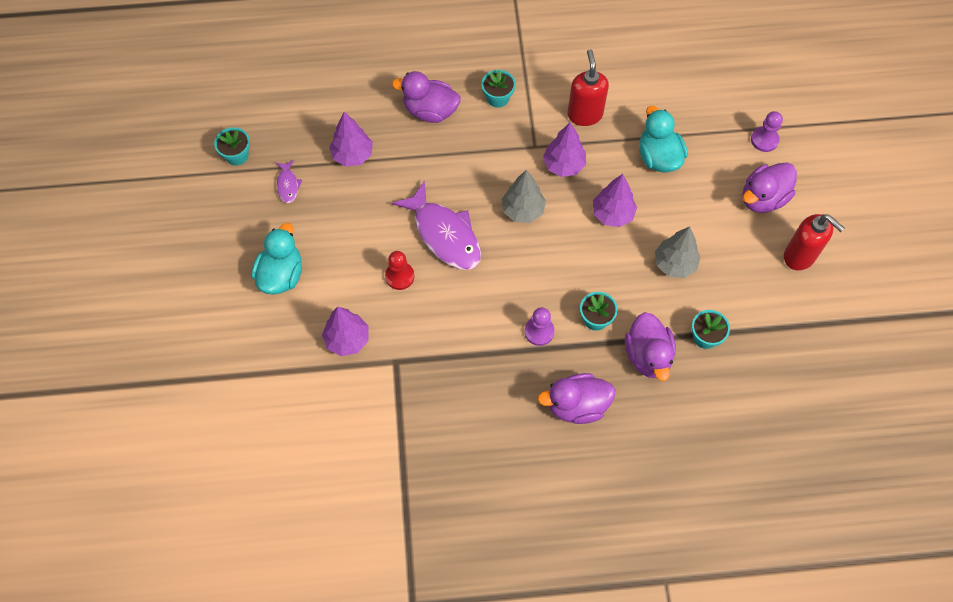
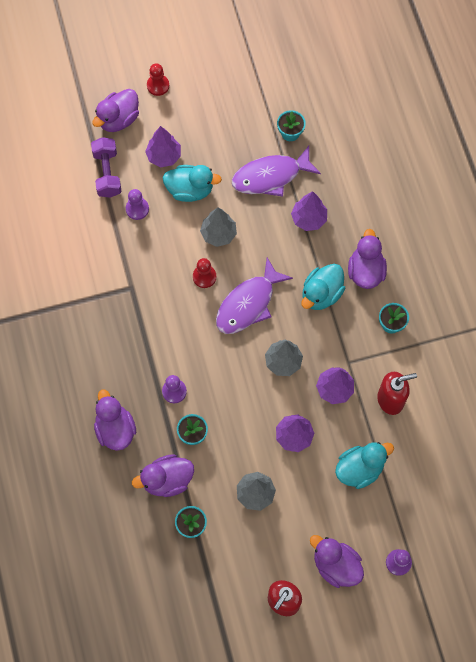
camera: 80 degrees right, 5 degrees up
(125, 290) = (158, 85): none -> red pawn
(158, 344) = (118, 119): none -> purple duck
(231, 368) = (107, 173): none -> purple dumbbell
(288, 185) = (270, 176): purple fish -> purple fish, size x2.17
(290, 339) = (137, 209): none -> purple pawn
(347, 339) = (143, 249): purple tree -> purple tree (164, 156)
(348, 252) = (218, 234): none -> grey tree
(448, 158) = (321, 294): none -> turquoise duck

